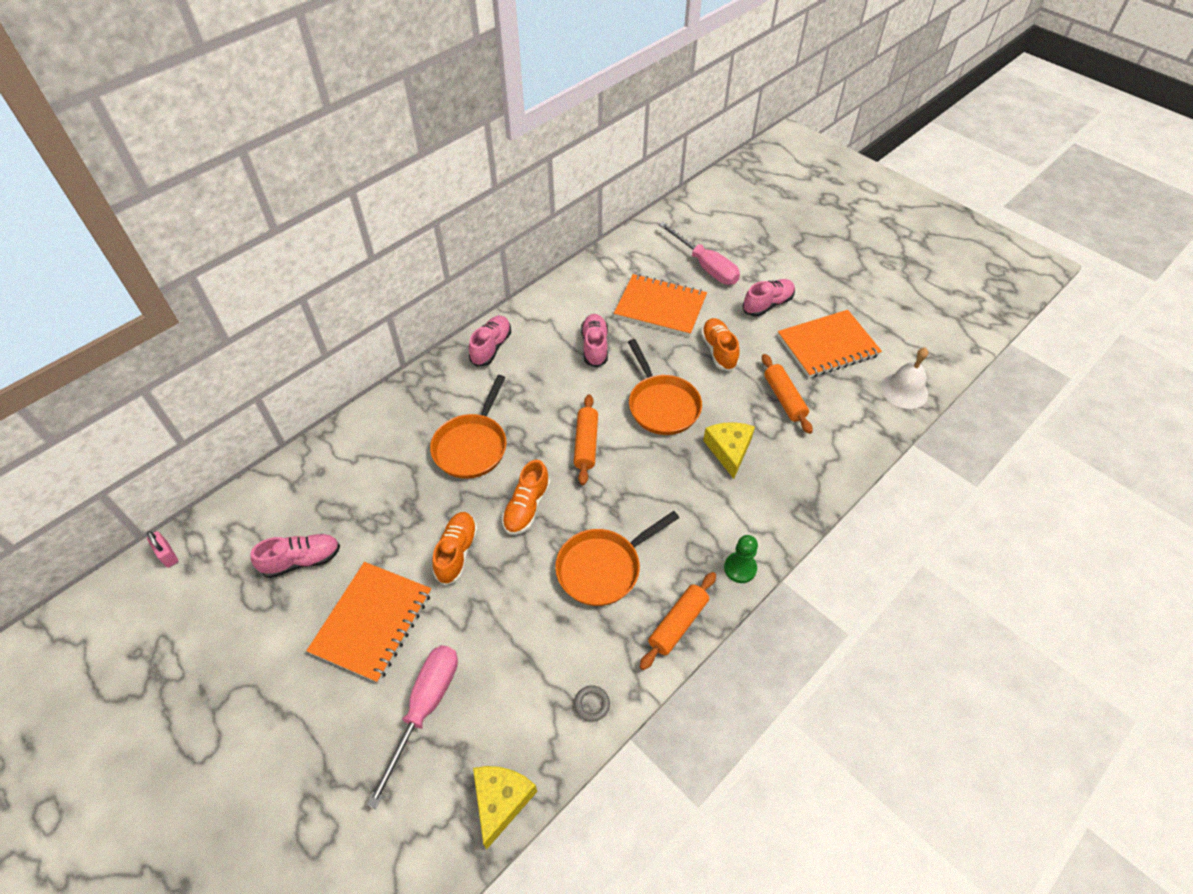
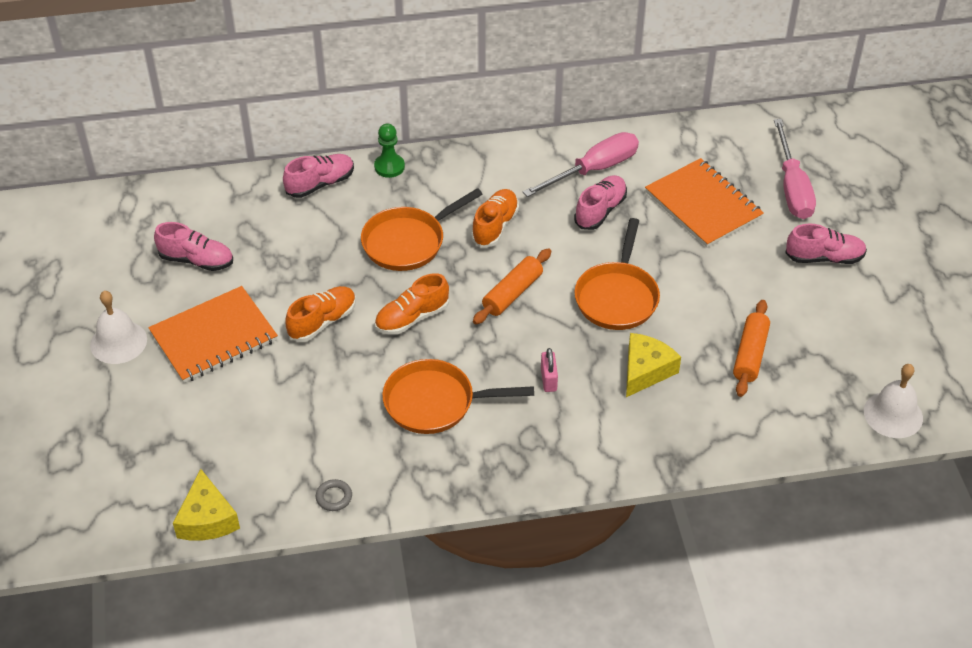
camera: 35 degrees right, 5 degrees down
(167, 555) = (102, 201): pink padlock -> pink padlock (548, 379)
(285, 681) = (118, 342): none -> white bell
(425, 708) = (203, 422): pink screwdriver -> pink screwdriver (594, 170)
(491, 347) = (499, 163): pink shoe -> pink shoe (320, 184)
(501, 801) = (207, 519): yellow cheese -> yellow cheese turned 120 degrees clockwise
(678, 624) = (460, 482): orange rolling pin -> none
(718, 351) = (725, 276): orange shoe -> orange shoe (495, 226)
(740, 568) = (559, 472): green pawn -> green pawn (389, 167)
(827, 346) = (850, 330): orange notebook -> none

